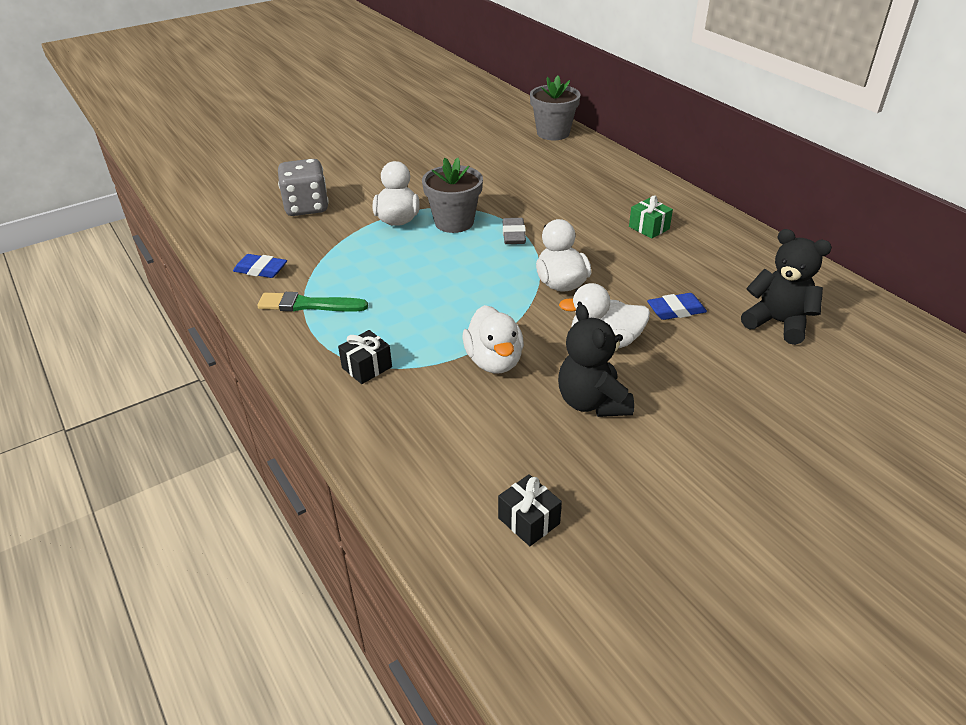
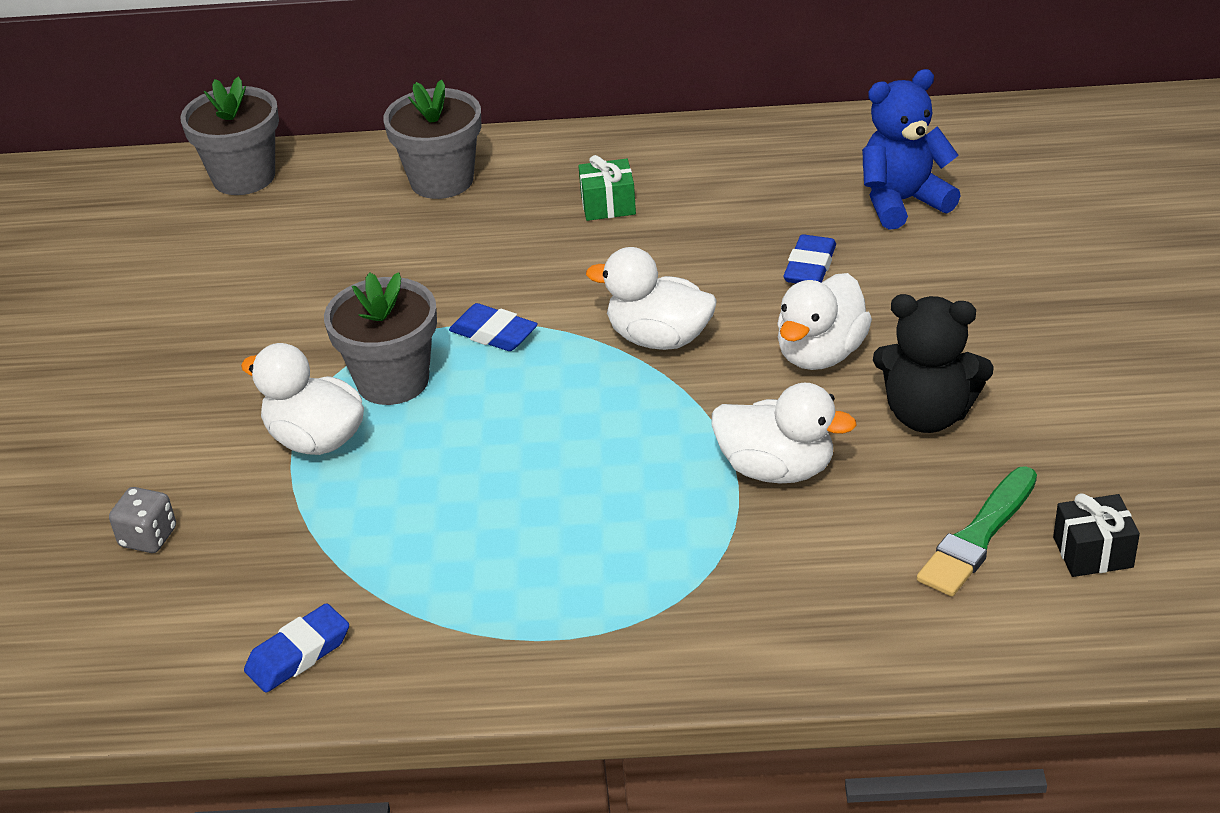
camera: 55 degrees left, 0 degrees up
(306, 207) = (148, 537): grey dice -> grey dice, size x0.54
(308, 305) = (463, 621): green brush -> green brush (978, 536)
(367, 367) = (684, 603): black gift -> none
(513, 235) = (493, 334): grey eraser -> blue eraser
(610, 177) = (442, 180): none -> grey flower pot
(778, 323) = (902, 202): black teddy bear -> blue teddy bear

